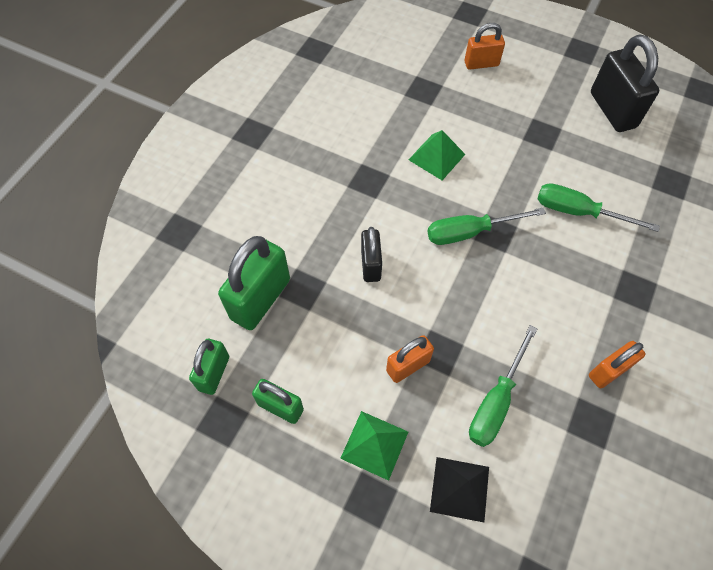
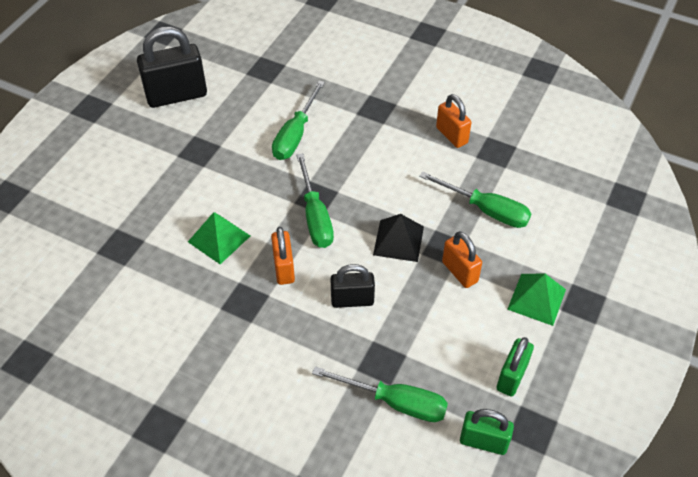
camera: 90 degrees left, 10 degrees down
(260, 299) = (395, 402): green padlock -> green screwdriver
(459, 489) = (564, 240): black pyramid -> black pyramid (398, 240)
(481, 64) = (91, 191): orange padlock -> orange padlock (284, 268)

